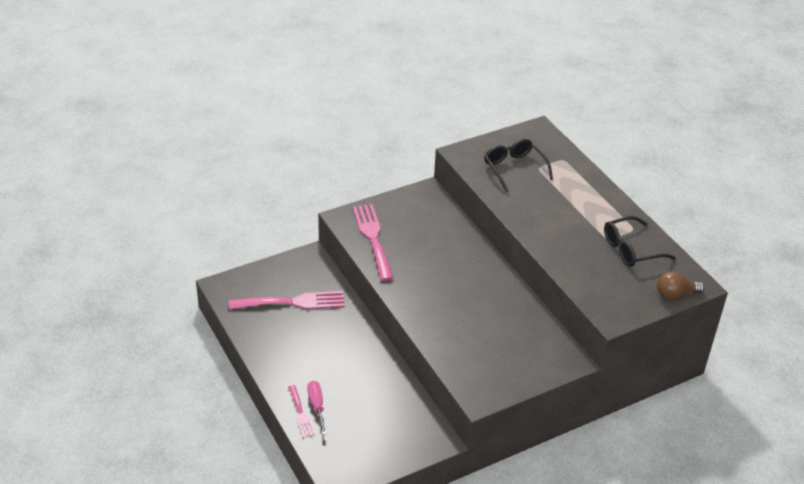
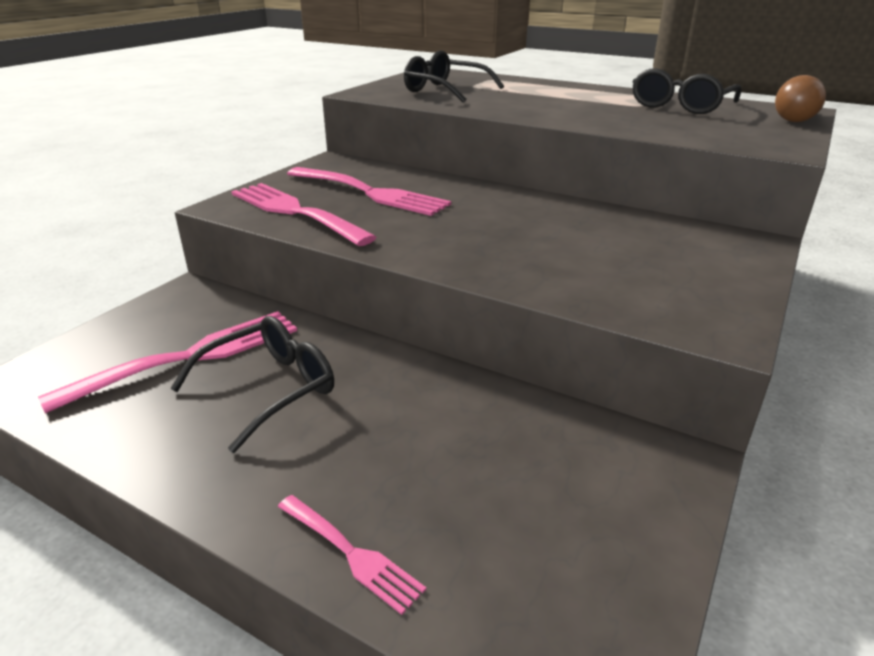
camera: 30 degrees left, 10 degrees down
(314, 334) = (269, 388): none -> black glasses
(317, 406) = (376, 517): pink screwdriver -> none
(422, 235) = (369, 192): none -> pink fork

